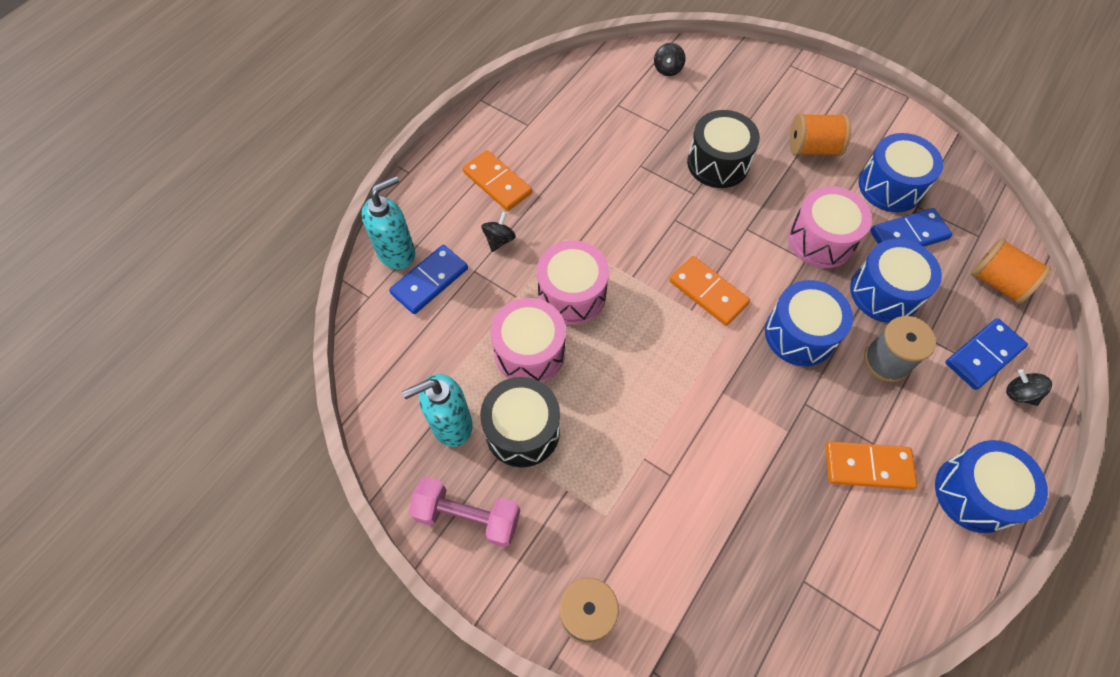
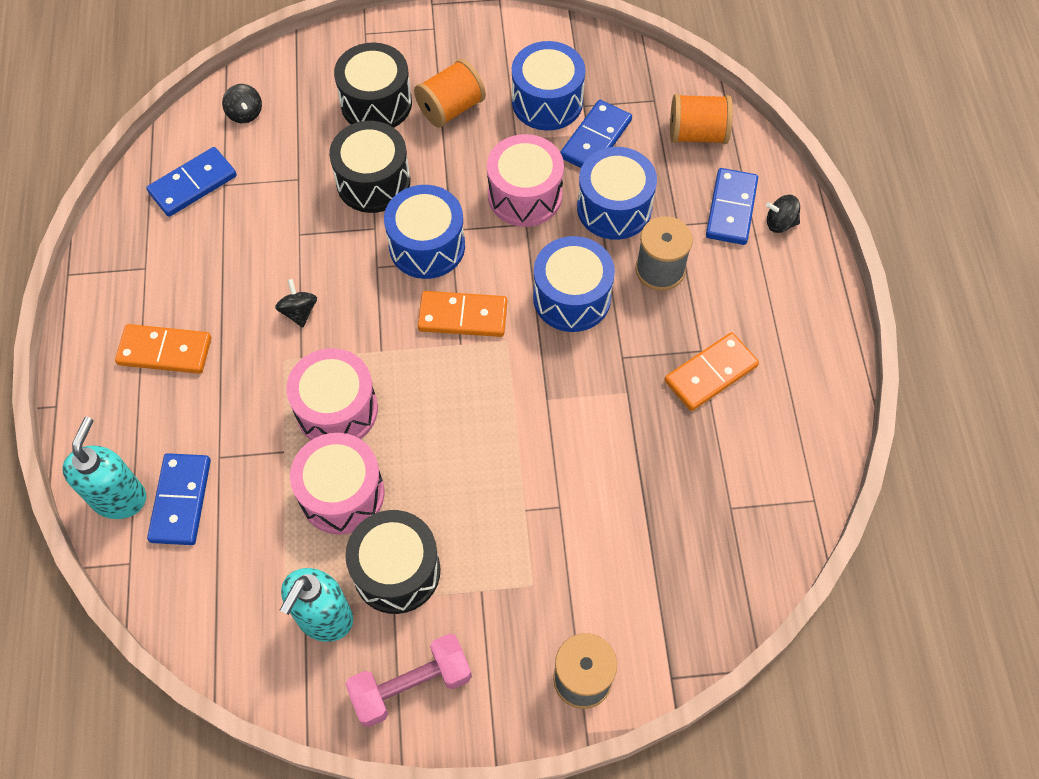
camera: 40 degrees left, 0 degrees up
(499, 240) = (218, 408): black spinning top -> black spinning top (299, 312)
(599, 92) = (193, 184): none -> blue domino
(761, 114) = (376, 103): none -> black drum
(974, 493) = (804, 333): blue drum -> blue drum (427, 246)

